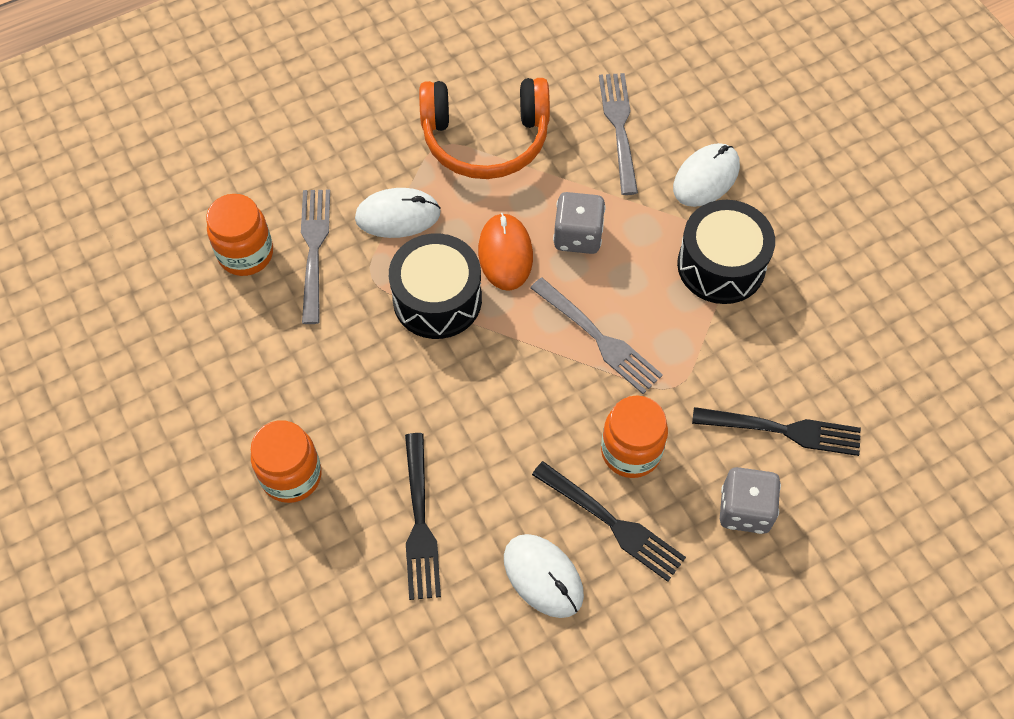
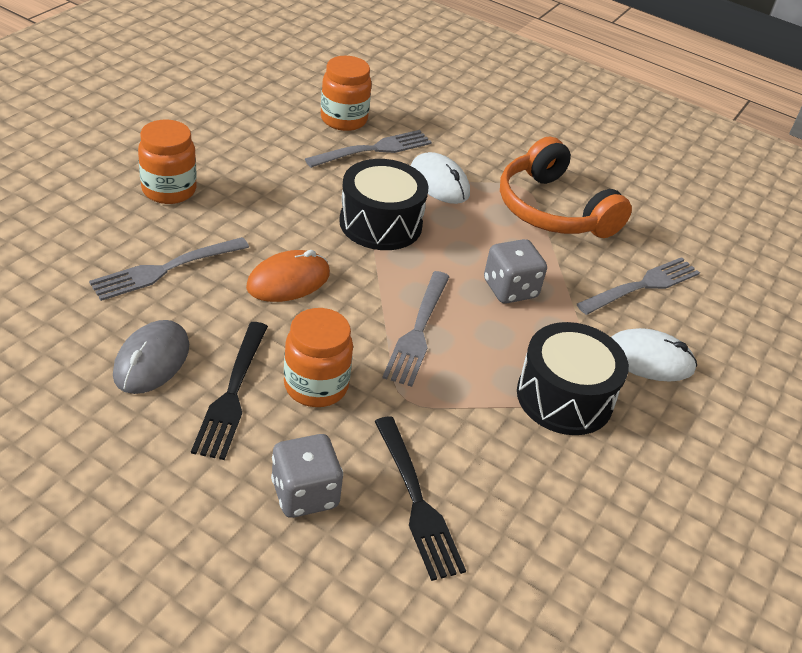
camera: 55 degrees right, 20 degrees down
(420, 523) = (165, 269): black fork -> grey fork
(505, 254) = (455, 250): orange mouse -> orange mouse (288, 281)
(543, 576) = (152, 360): white mouse -> grey mouse

